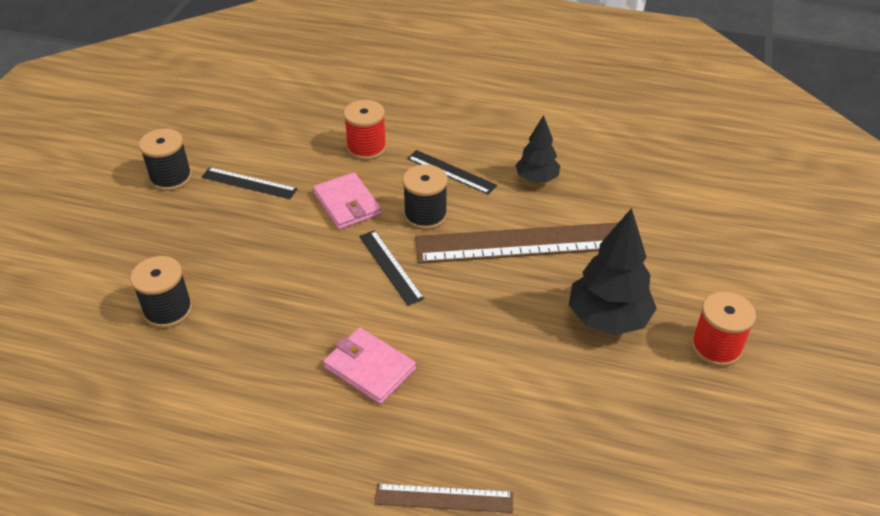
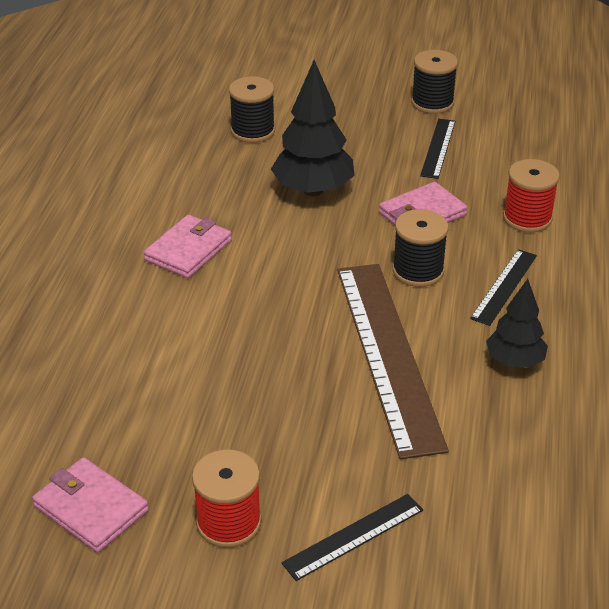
camera: 85 degrees right, 5 degrees down
(390, 266) = (329, 252): black ruler -> black ruler (353, 536)
(444, 498) = (39, 305): brown ruler -> none
(608, 319) = (268, 422): black tree -> black tree (313, 190)
(716, 438) = (91, 508): none -> pink wallet

